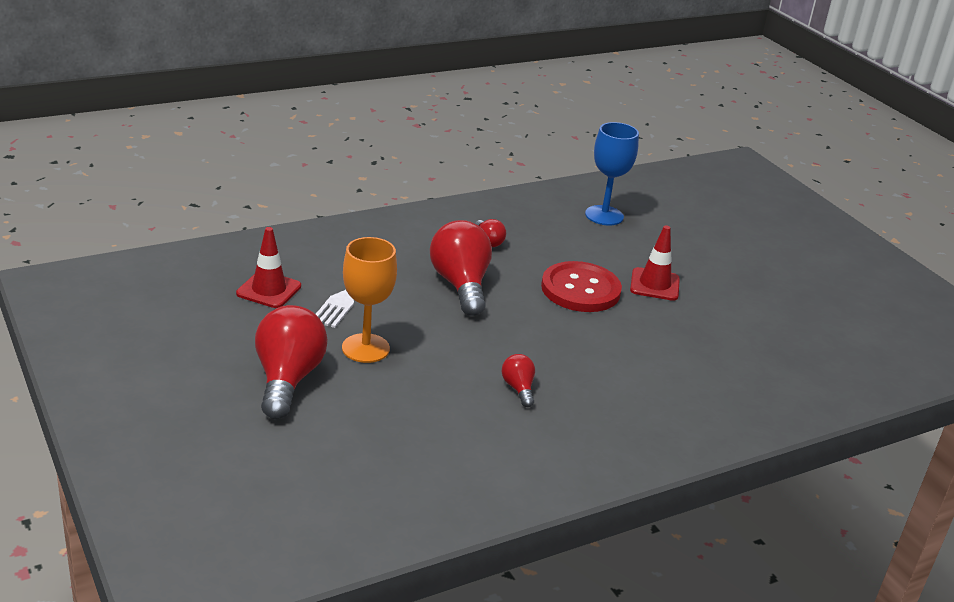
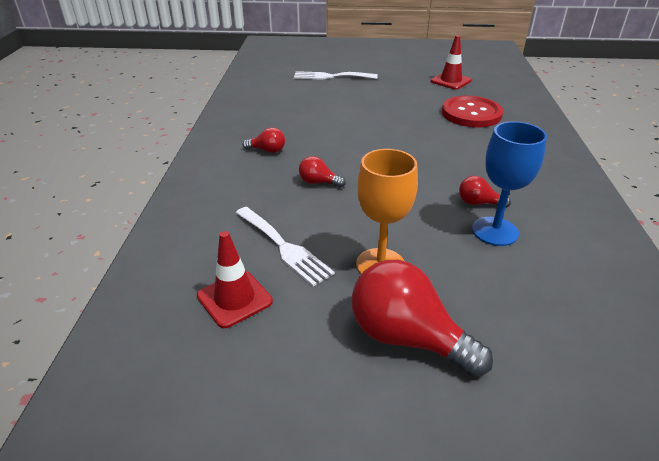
camera: 55 degrees left, 5 degrees up
(461, 285) = (318, 182): red light bulb -> red light bulb, size x0.48
(580, 289) = (363, 136): red button -> red button (471, 114)
(604, 215) = (278, 98): blue goblet -> blue goblet (495, 231)
(654, 285) = (377, 109): red traffic cone -> red traffic cone (450, 81)
(703, 233) = (331, 76): none -> white fork

